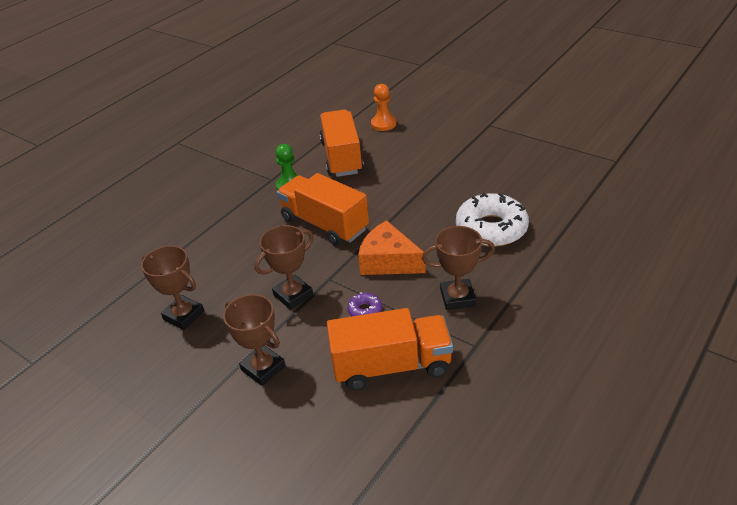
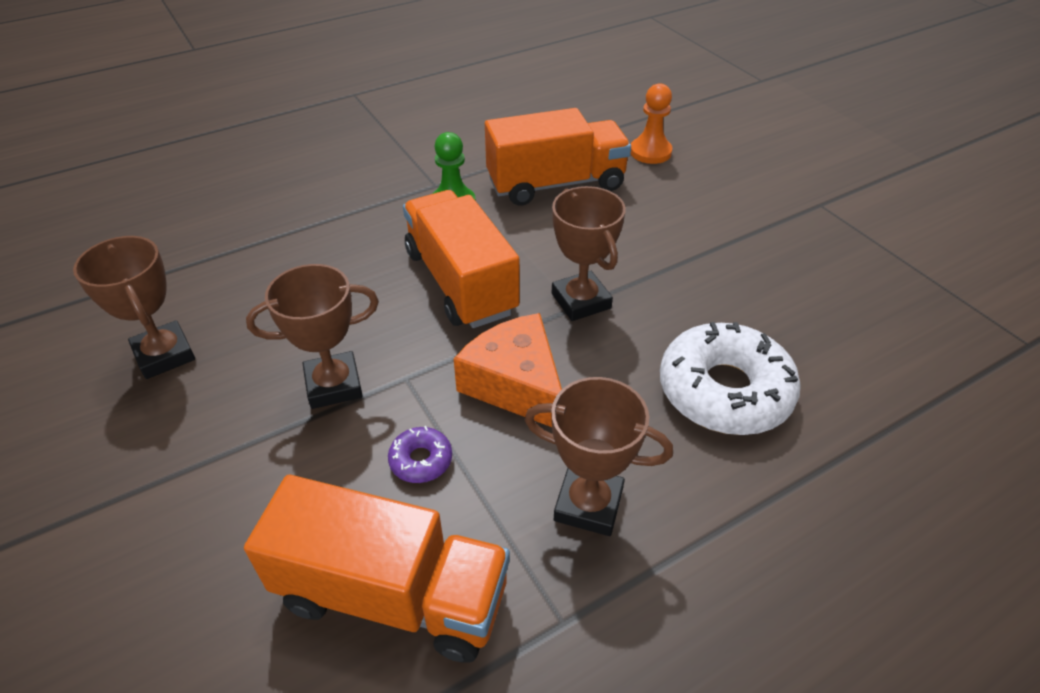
camera: 20 degrees right, 5 degrees up
(263, 368) = (199, 499): brown trophy -> brown trophy (581, 301)
(341, 157) = (556, 184): orange truck -> orange truck turned 60 degrees clockwise

